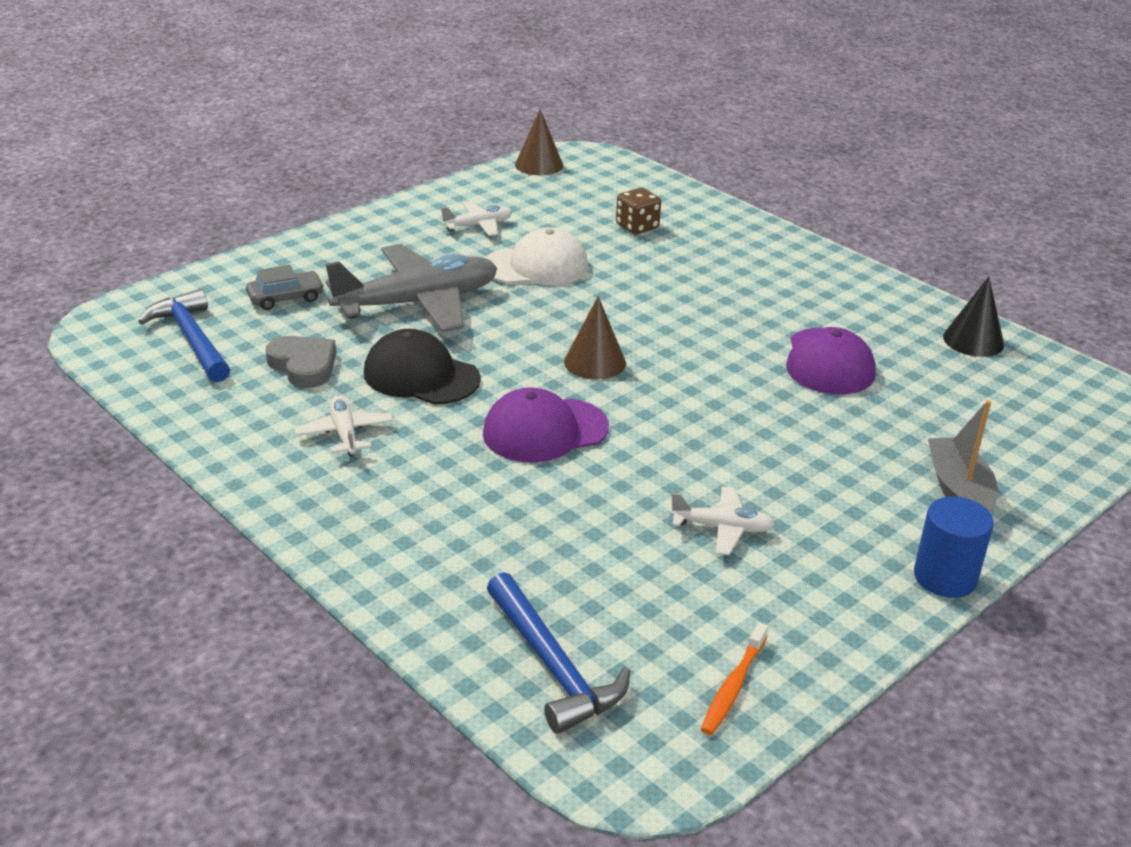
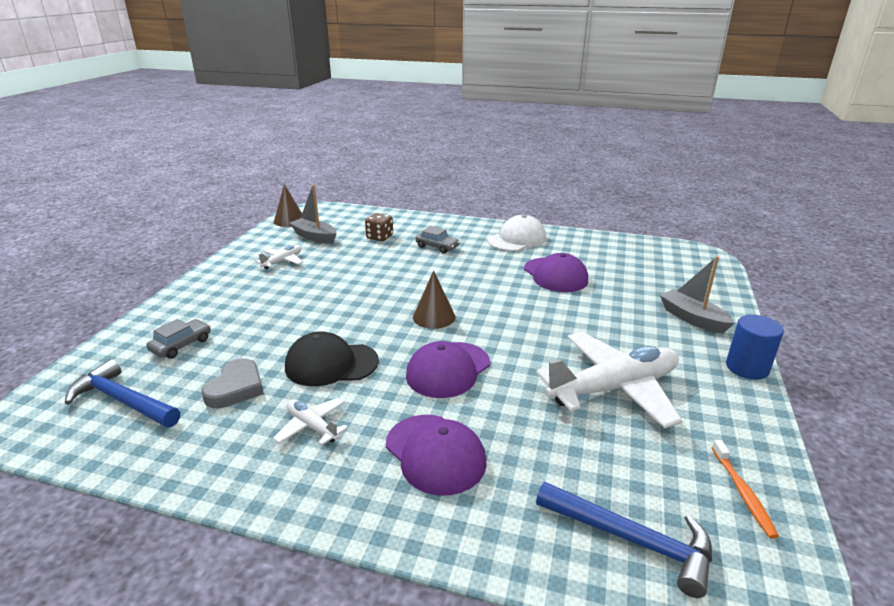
camera: 30 degrees left, 5 degrees down
(303, 366) = (236, 388): grey heart -> grey heart turned 90 degrees clockwise
(418, 303) = (285, 318): grey plane -> none
(441, 509) = (435, 453): none -> purple cap
(536, 266) = (342, 274): white cap -> white cap (517, 239)
(550, 201) = (315, 237): none -> grey boat
(703, 266) = (437, 247): none -> grey car
(722, 528) = (613, 389): white plane -> white plane, size x2.12
(973, 340) = (605, 244): black cone -> none

